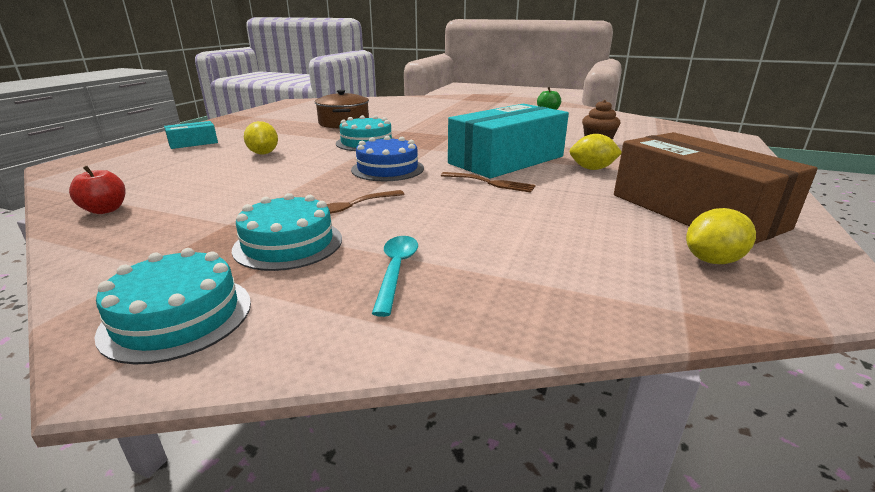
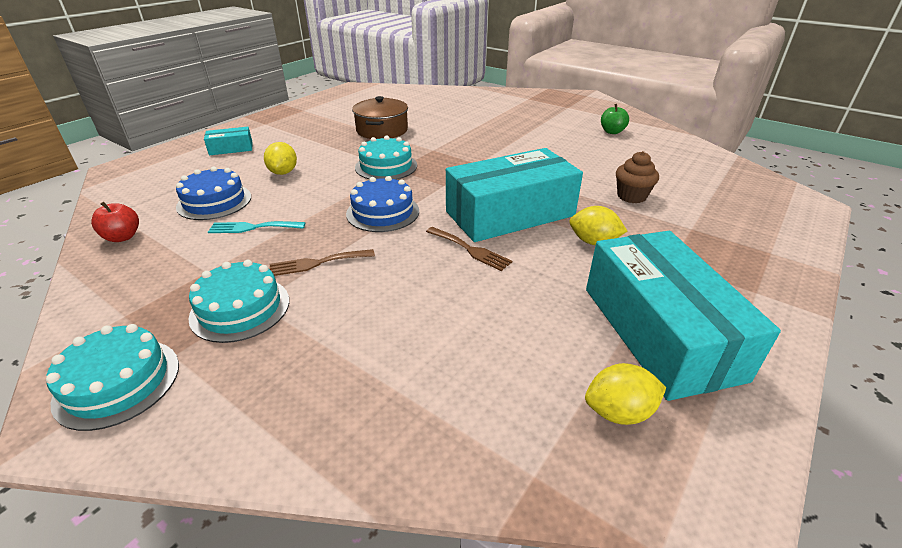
camera: 15 degrees right, 10 degrees up
(200, 177) = (214, 201): none -> blue cake
(258, 190) = (252, 227): none -> turquoise fork
(396, 271) = (308, 363): turquoise spoon -> none
(695, 211) = (659, 331): brown box -> turquoise box

